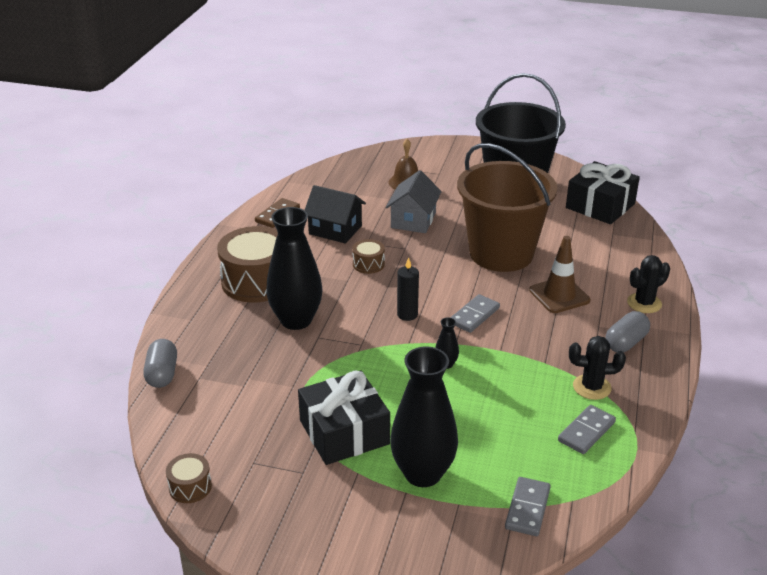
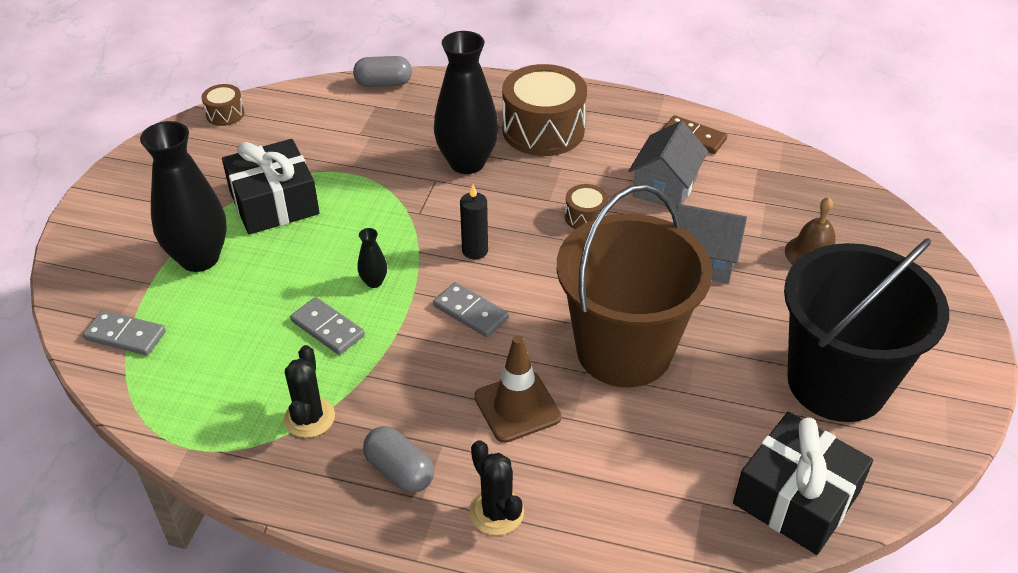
camera: 90 degrees right, 10 degrees up
(335, 230) = (665, 187): black house -> grey house
(586, 431) = (229, 401): grey domino -> grey domino (328, 328)

